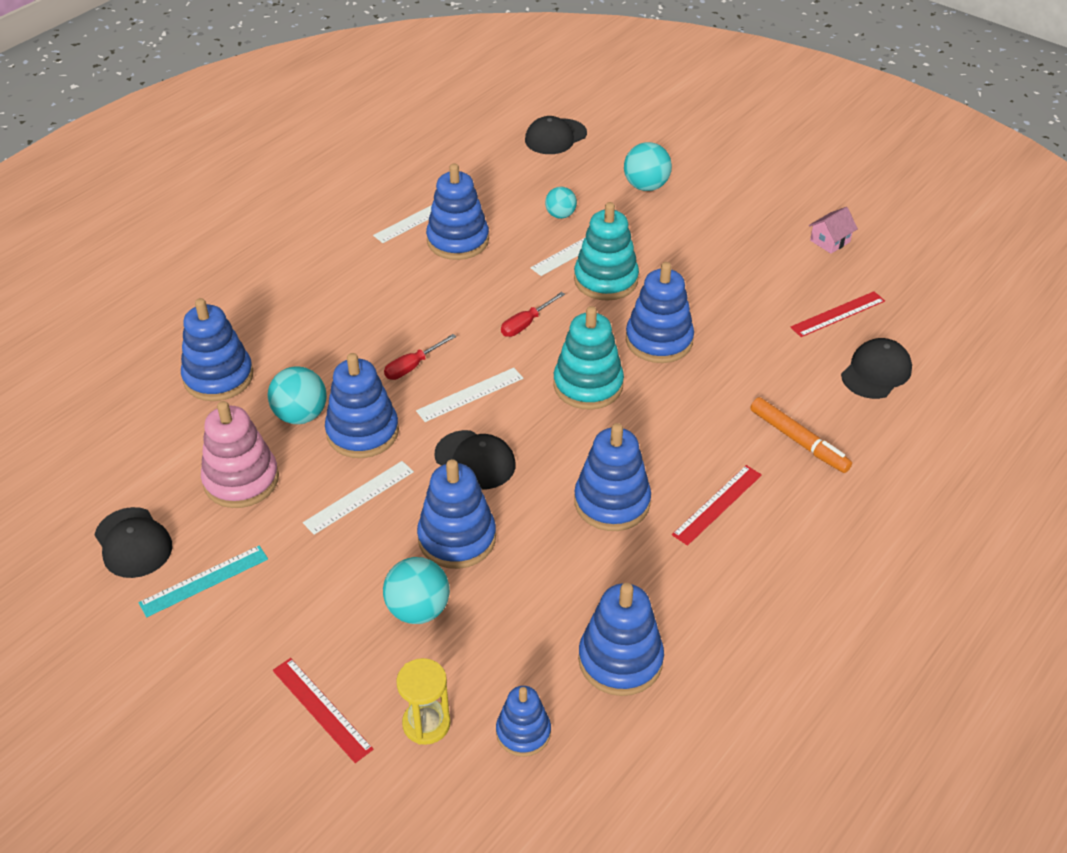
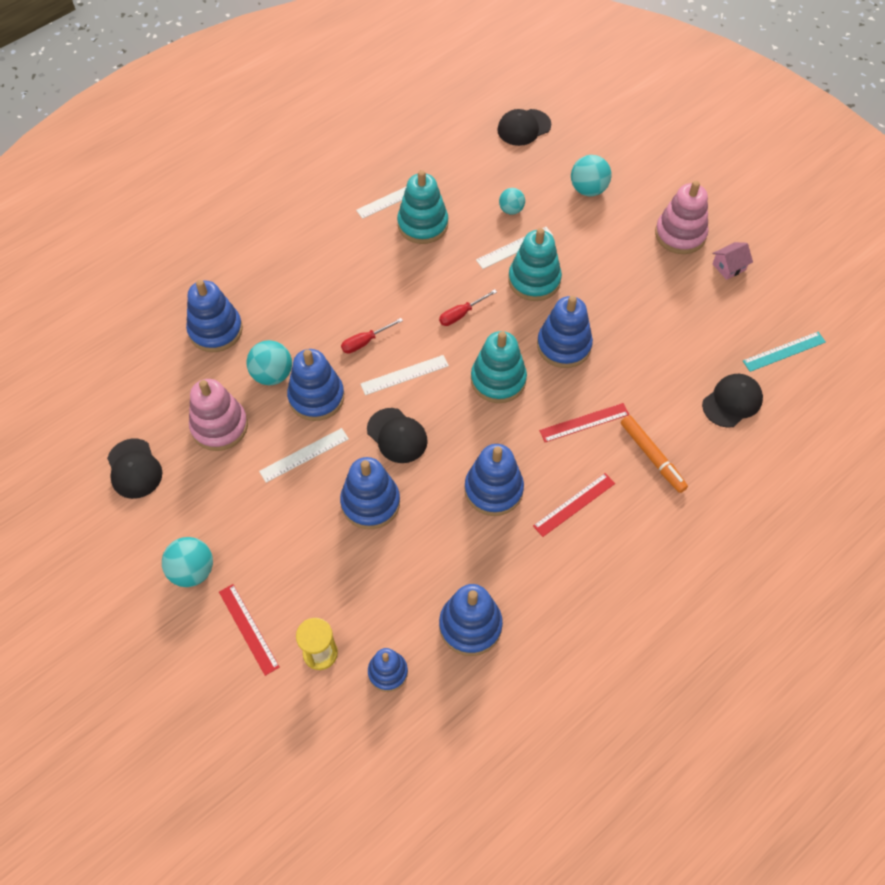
camera: 10 degrees right, 15 degrees up
(204, 581) = (181, 509): turquoise ruler -> turquoise ruler (784, 351)
(418, 610) = (331, 559): turquoise ball -> turquoise ball (192, 571)
(458, 241) = (422, 224): blue stacking toy -> turquoise stacking toy
(764, 217) = (680, 234): none -> pink stacking toy
(838, 314) = (716, 341): red ruler -> red ruler (584, 422)

